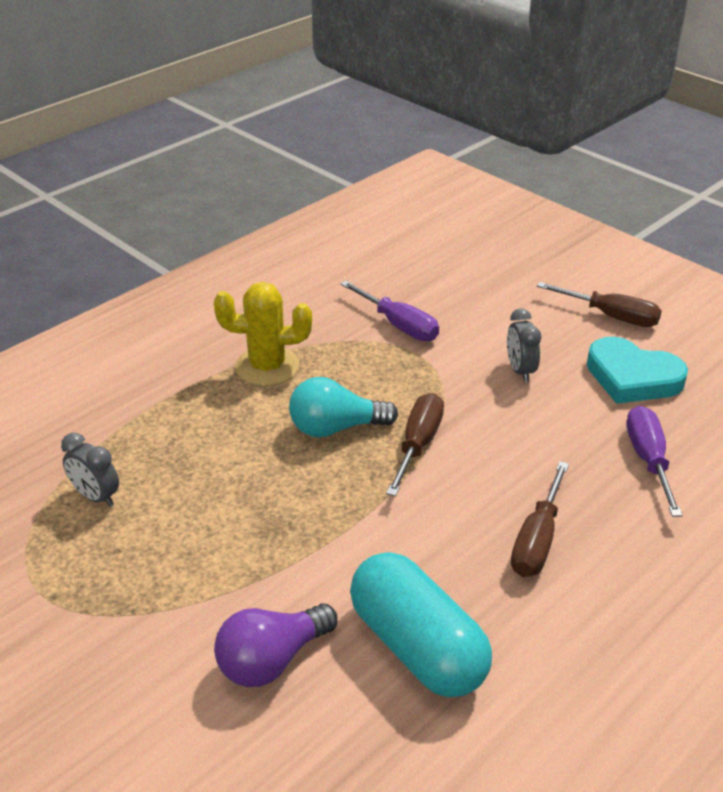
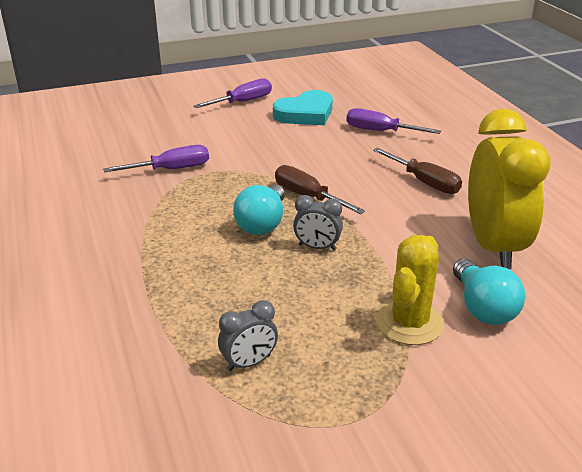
camera: 65 degrees left, 5 degrees down
(267, 367) = (160, 235): yellow cactus -> yellow cactus (409, 323)
(272, 660) = (482, 307): purple light bulb -> turquoise light bulb
(417, 646) = (493, 246): turquoise capsule -> yellow clock
(520, 371) = (266, 143): grey clock -> grey clock (317, 247)
(610, 316) = (242, 102): brown screwdriver -> purple screwdriver

